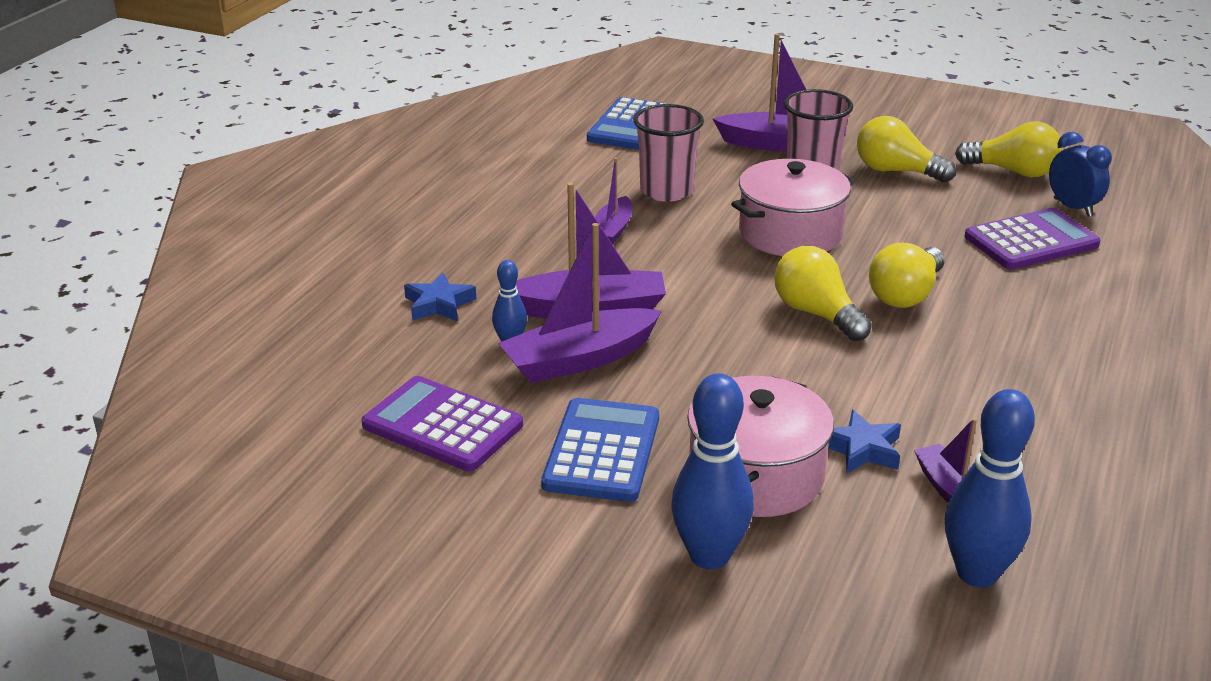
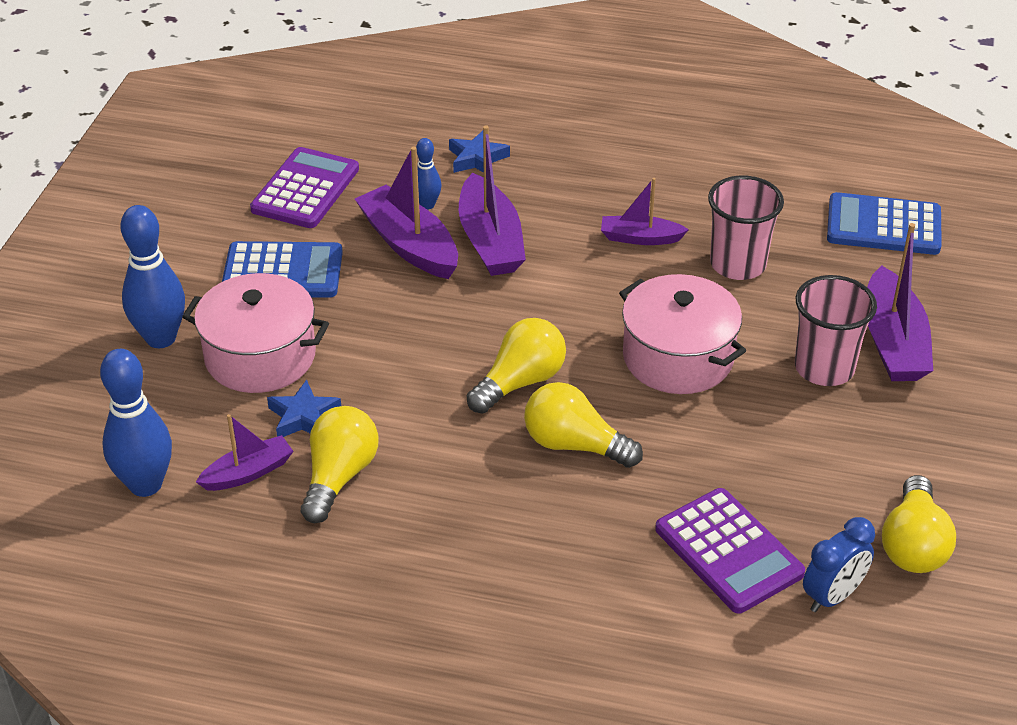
camera: 80 degrees right, 10 degrees up
(896, 171) = (865, 437): yellow light bulb -> yellow light bulb (339, 476)

